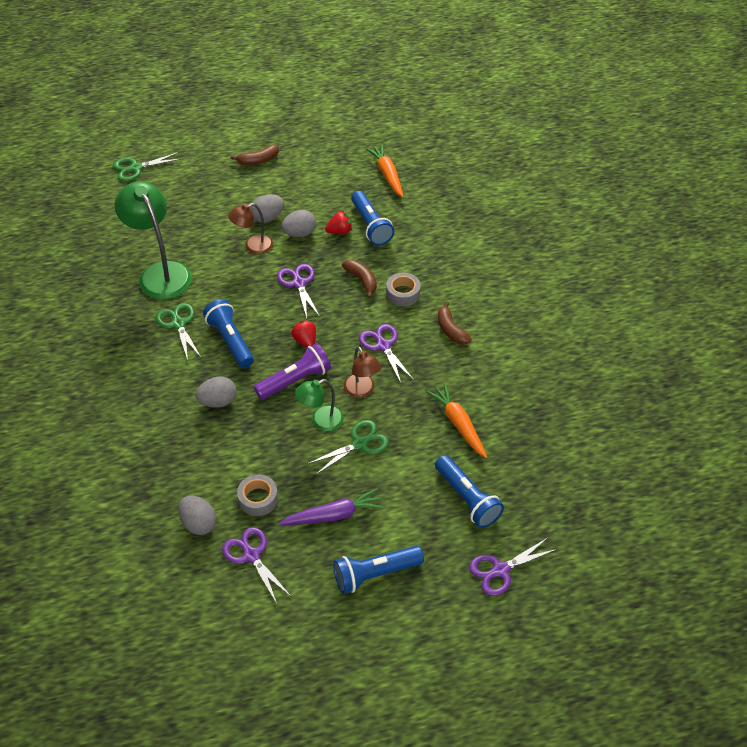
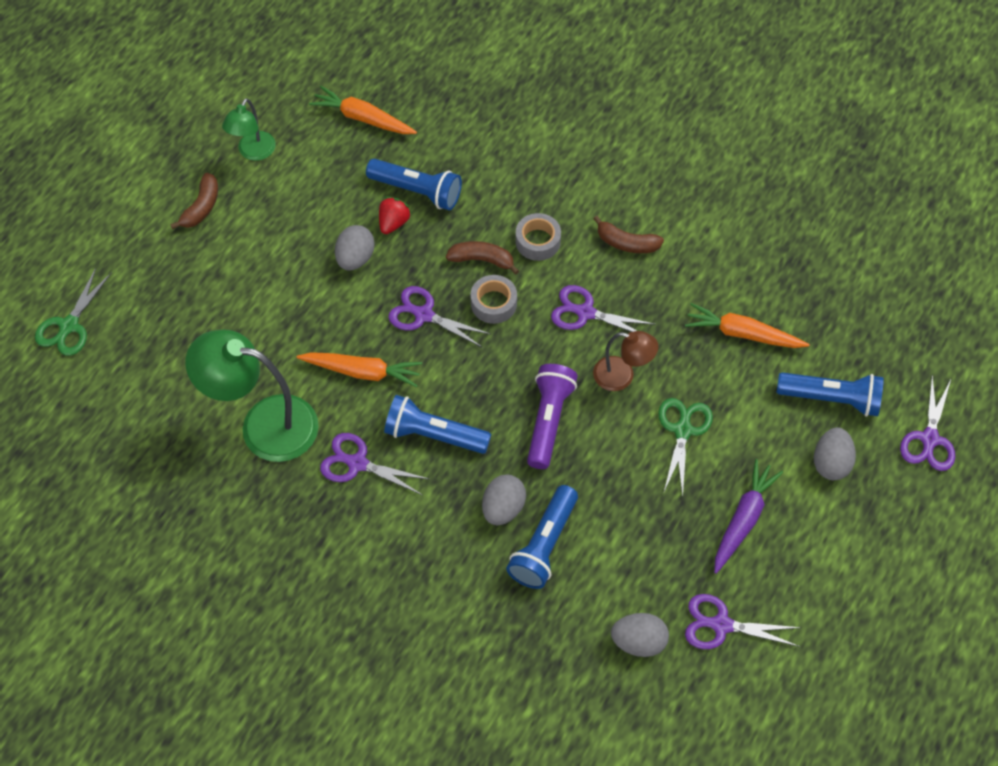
camera: 45 degrees left, 10 degrees up
(178, 324) = (357, 463): green scissors -> purple scissors
(235, 286) = (362, 372): none -> orange carrot
(253, 246) = (325, 313): brown lamp -> none
(258, 499) = (661, 567): grey tape -> grey tape (493, 303)
(268, 218) = (299, 267): grey egg -> grey egg (830, 463)
(305, 341) = (507, 371): red strawberry -> none
(321, 421) = (622, 440): green lamp -> green lamp (253, 152)
(375, 574) = (840, 539): blue flashlight -> blue flashlight (544, 545)

